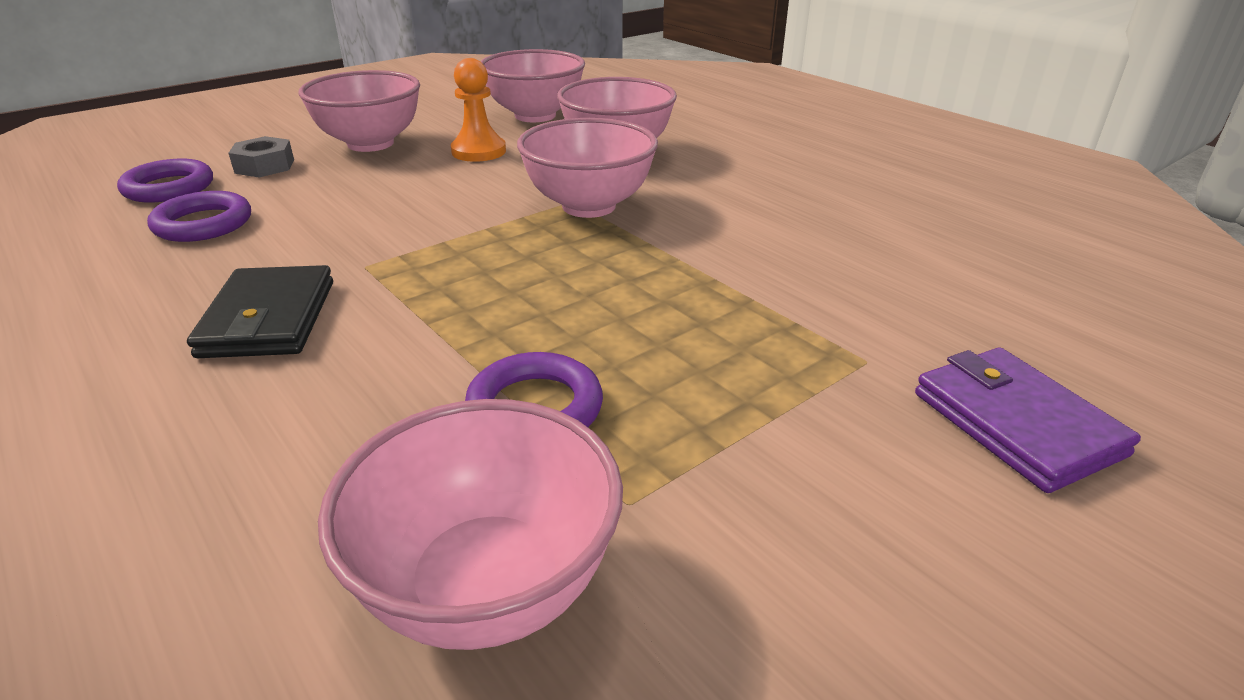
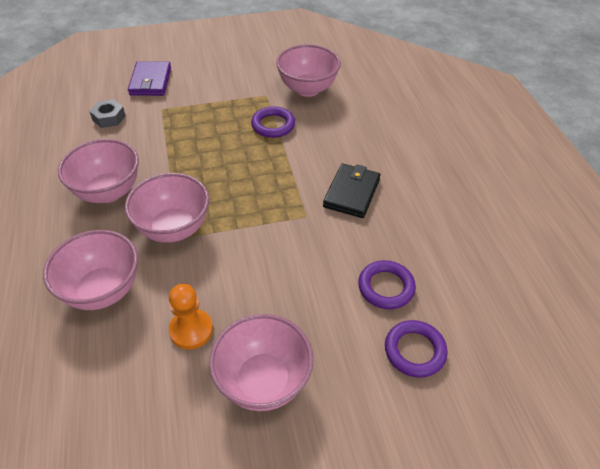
camera: 155 degrees left, 15 degrees up
(265, 166) = (349, 365): grey nut -> grey nut (109, 118)
(535, 115) = (103, 392): pink bowl -> pink bowl (108, 192)

